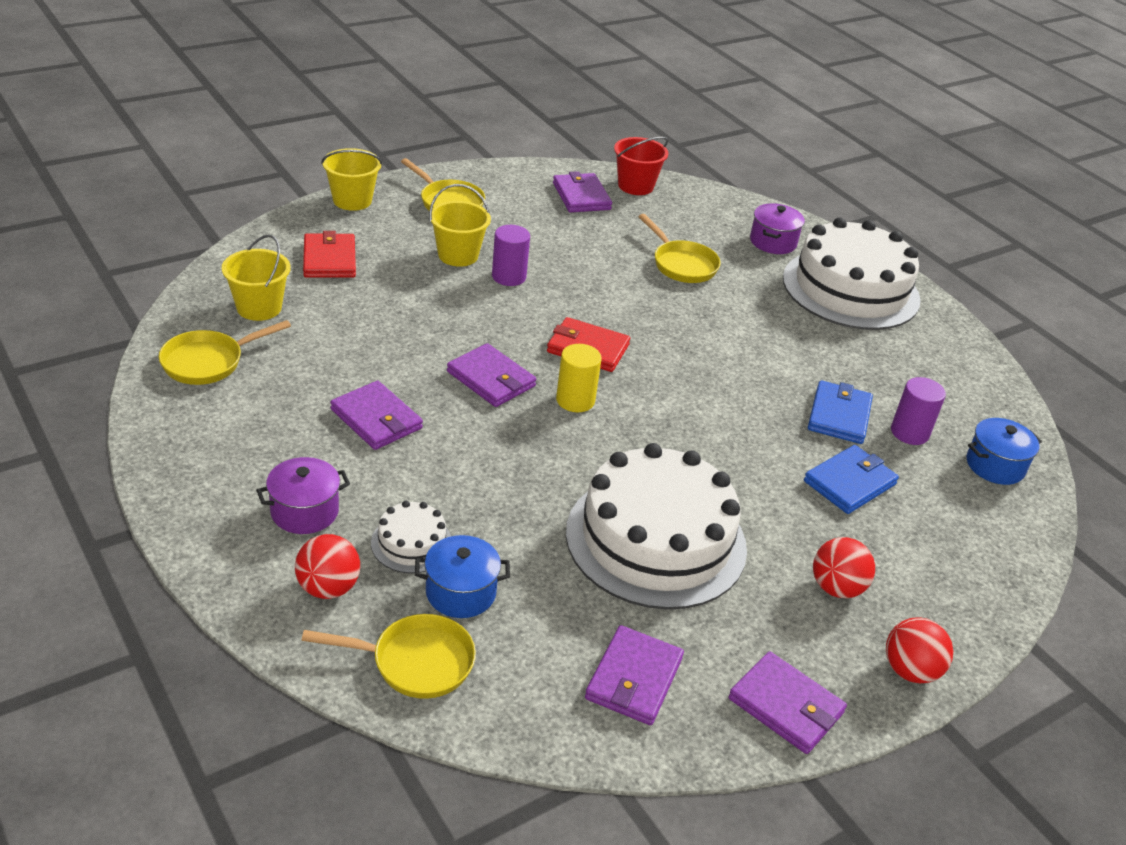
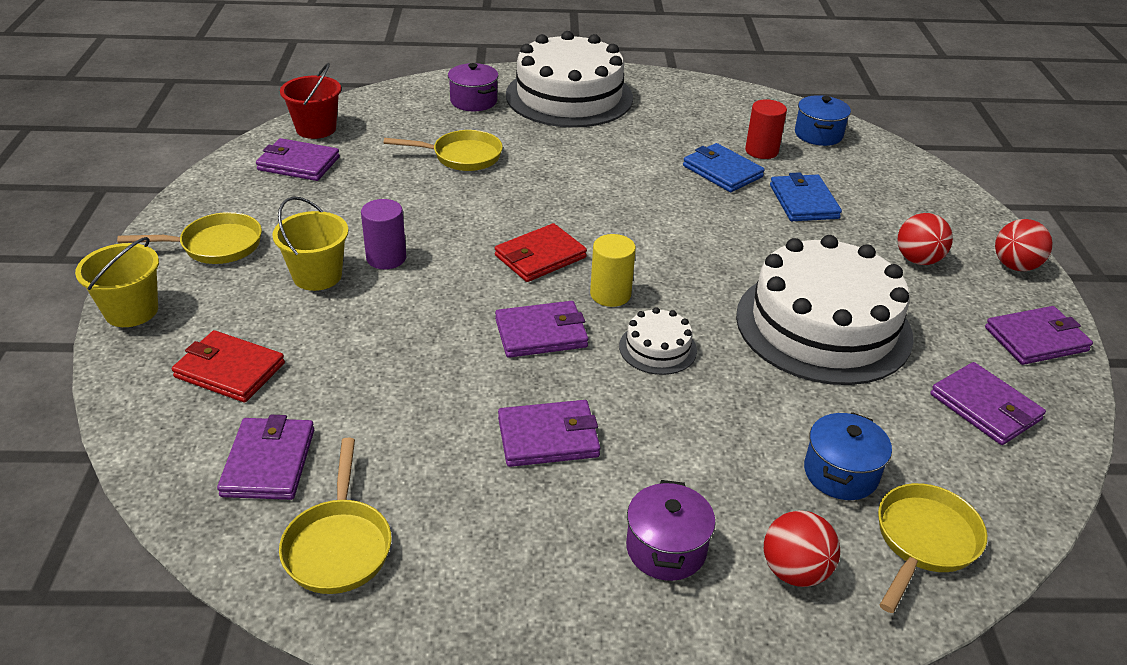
camera: 55 degrees left, 0 degrees up
(259, 308) = (269, 462): yellow bucket -> purple wallet
(411, 543) = (756, 482): white cake -> white cake (657, 348)
(909, 432) = (761, 151): purple cylinder -> red cylinder

